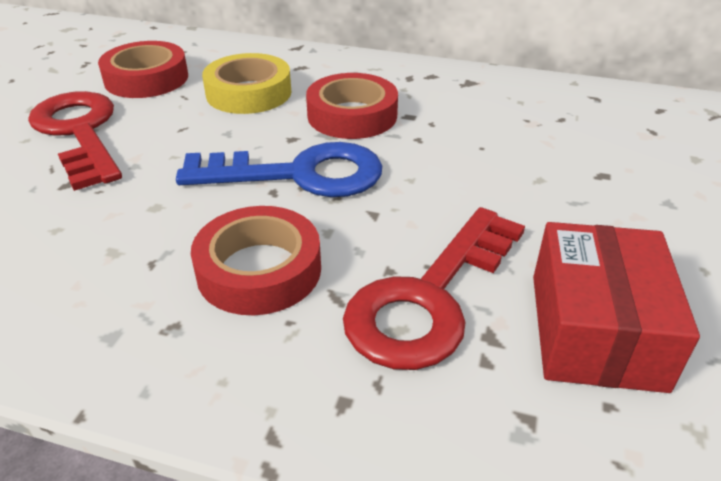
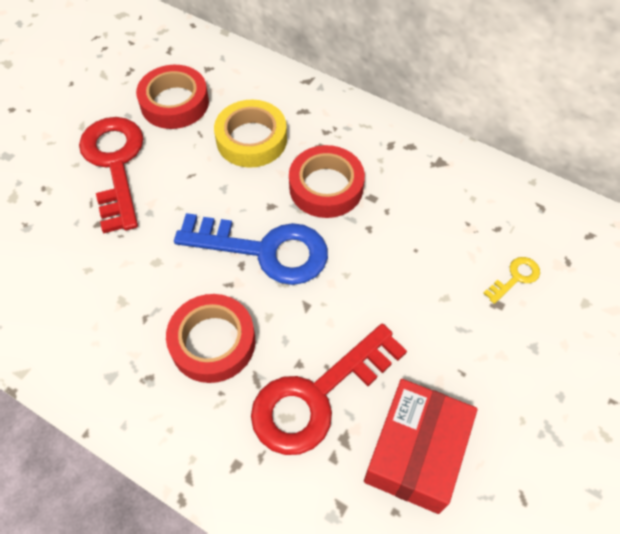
camera: 15 degrees right, 20 degrees up
(607, 151) = (515, 278): none -> yellow key

